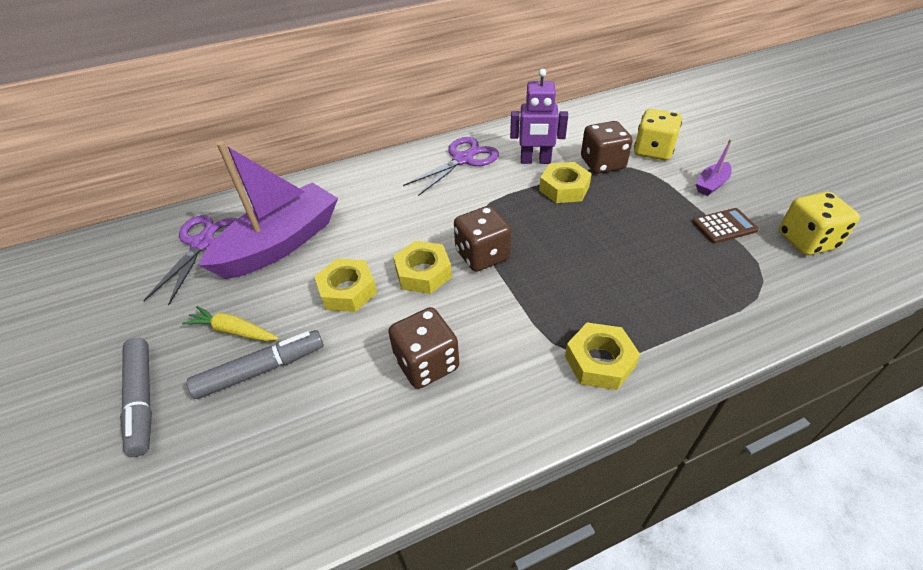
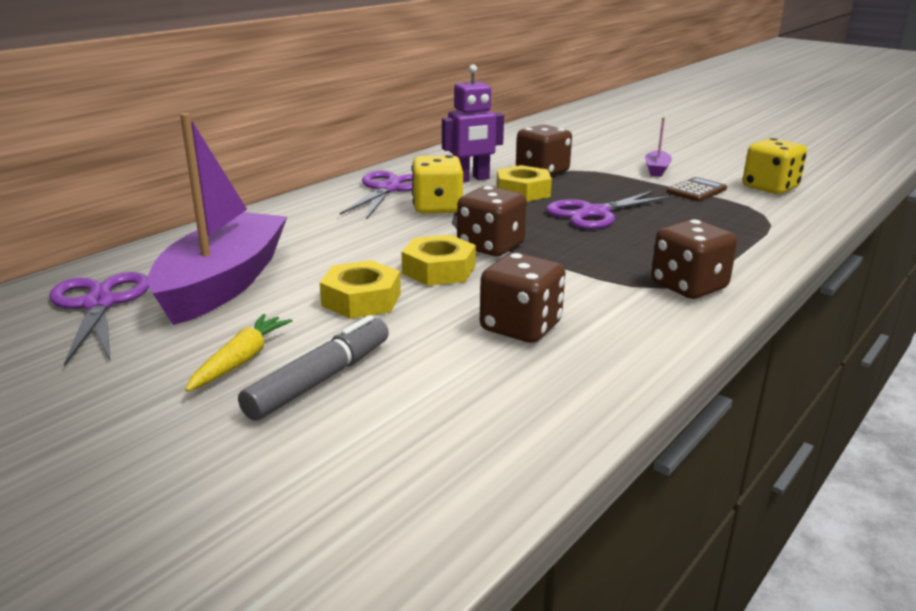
camera: 30 degrees left, 20 degrees down
(142, 399) = (167, 447): grey marker -> none
(234, 331) = (241, 361): yellow carrot -> yellow carrot turned 120 degrees clockwise
(599, 361) = (688, 286): yellow nut -> brown dice
(601, 234) = (595, 213): none -> purple scissors
(653, 151) = (580, 158): yellow dice -> yellow dice (437, 208)

